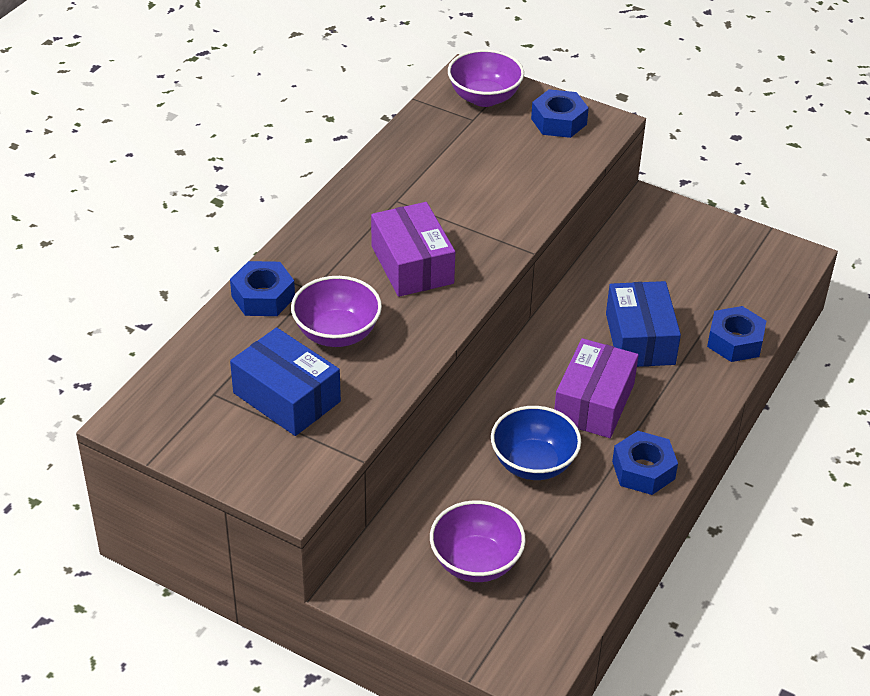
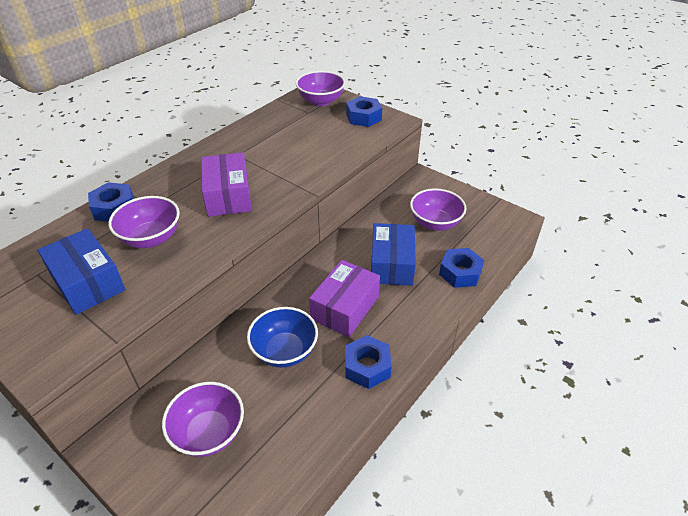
camera: 10 degrees right, 0 degrees up
(686, 274) = (435, 223): none -> purple bowl

